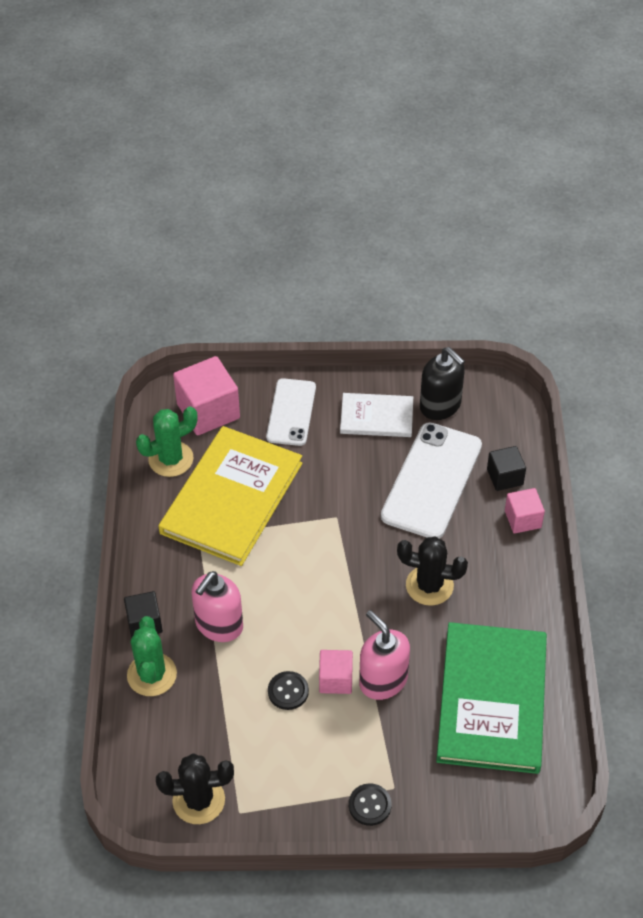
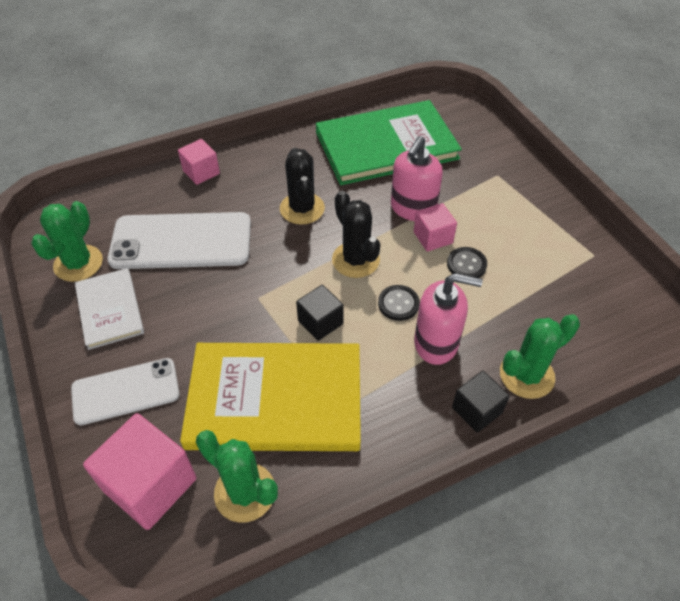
camera: 115 degrees left, 0 degrees up
(198, 800) = (608, 285): black cactus -> black cactus (355, 260)
(370, 805) = (522, 183): black button -> black button (398, 304)
(440, 405) = (78, 263): black soap dispenser -> green cactus
(505, 477) = (157, 194): black cube -> black cube (320, 322)

